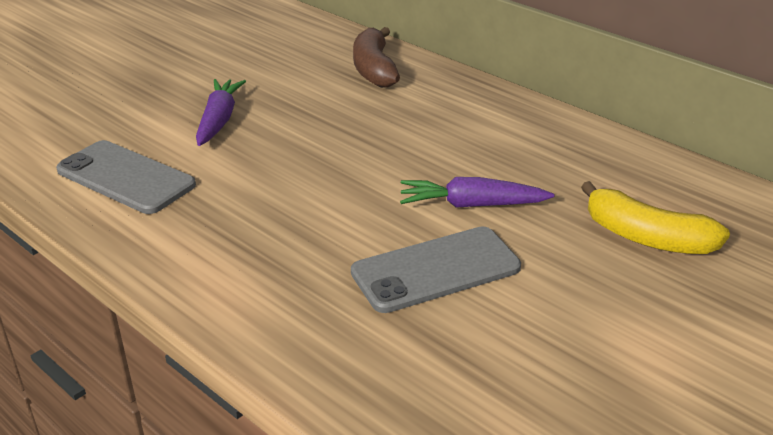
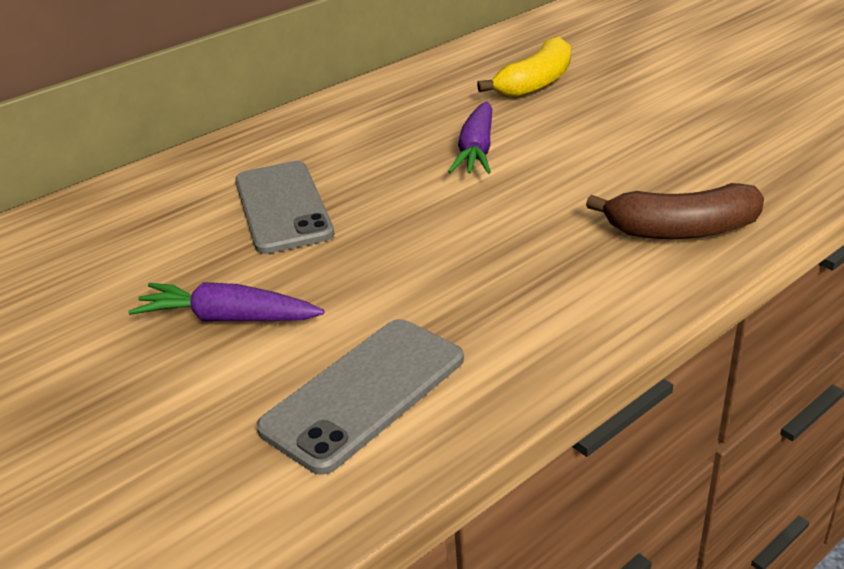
camera: 80 degrees left, 0 degrees up
(374, 69) = (151, 201): brown banana -> brown banana (681, 230)
(435, 270) = (582, 170): grey phone -> grey phone (282, 207)

